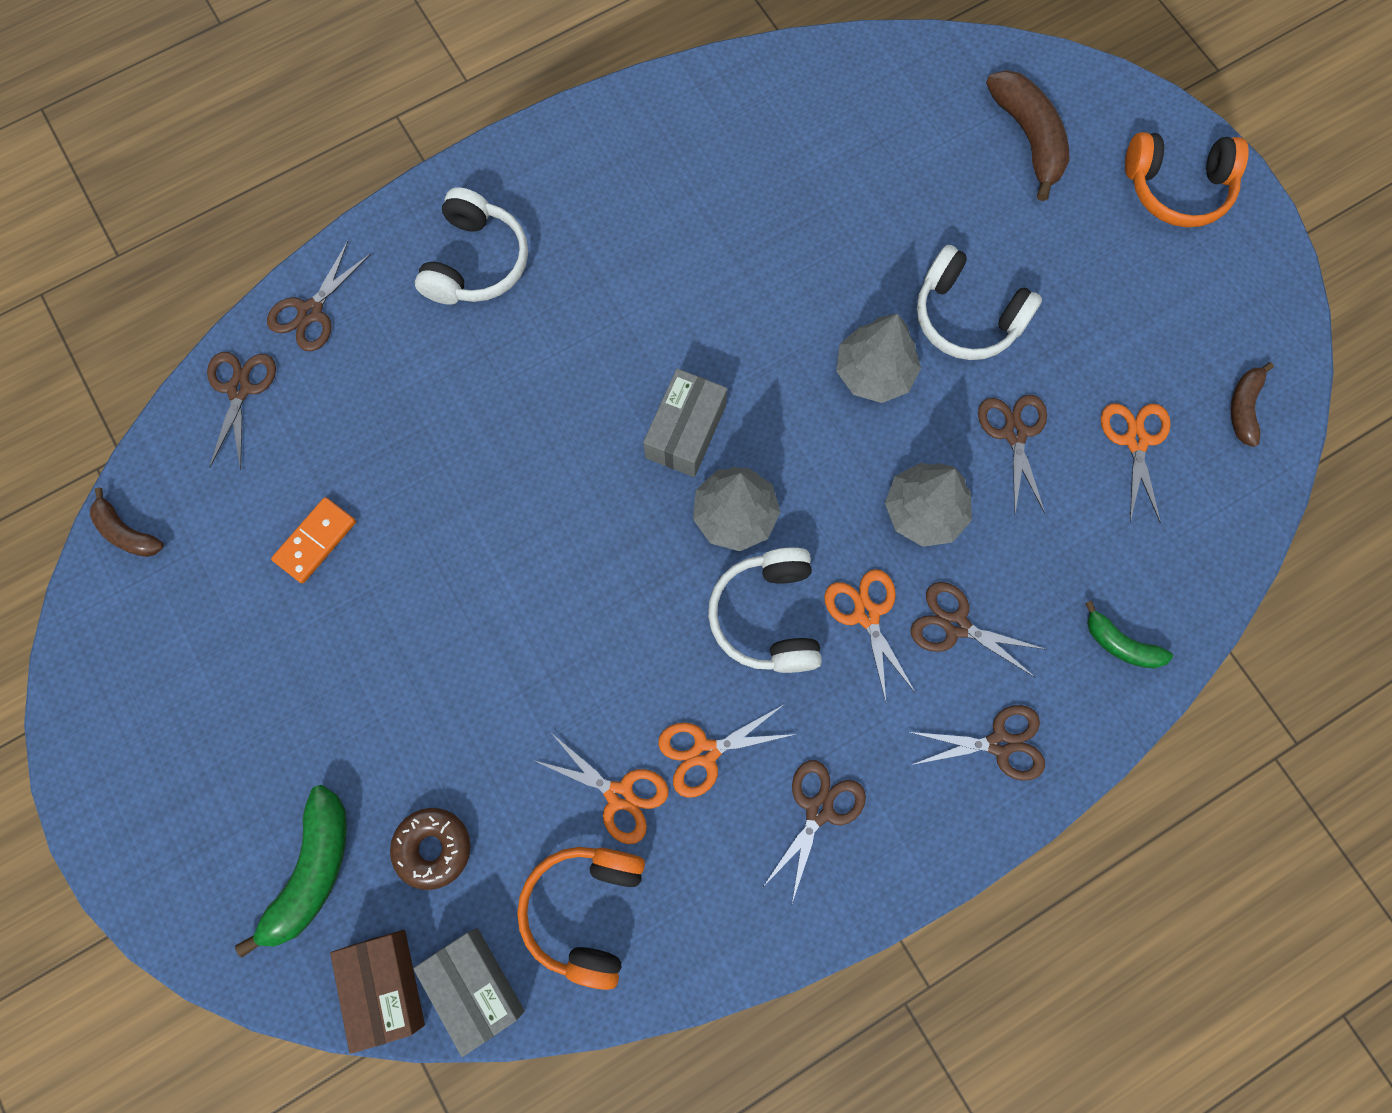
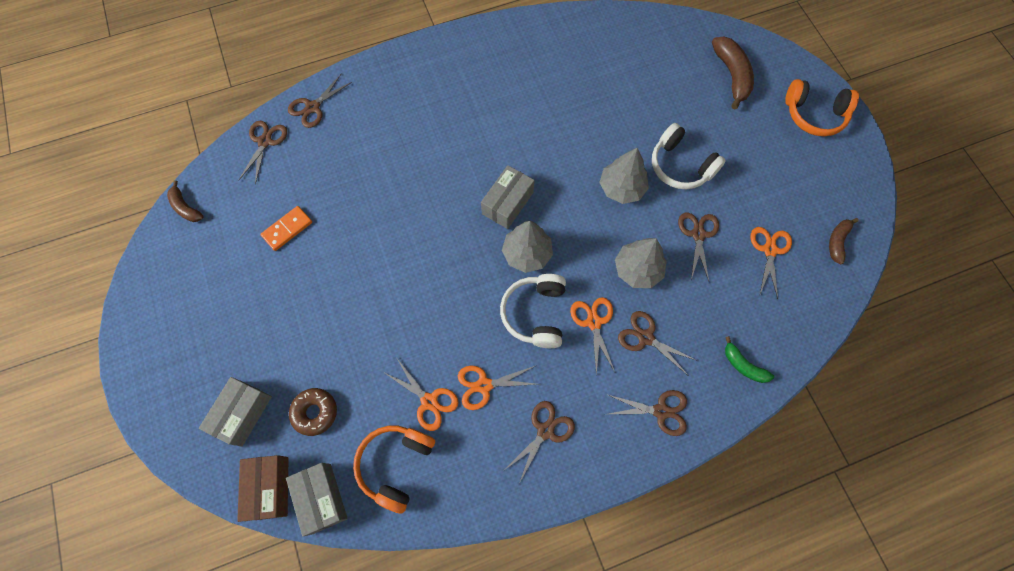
camera: 10 degrees right, 5 degrees down
(312, 872) = (242, 413): green banana -> grey box
(476, 262) = (409, 95): white headphones -> none

